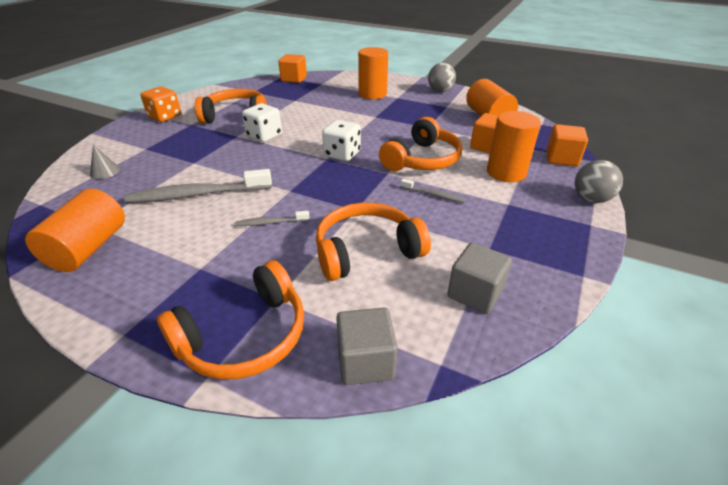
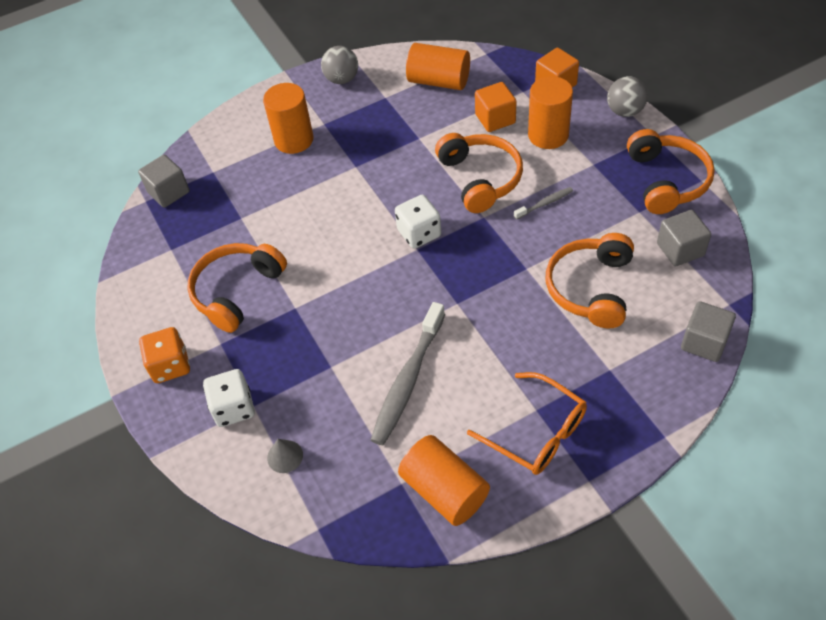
camera: 50 degrees left, 15 degrees up
(172, 277) = (536, 432): none -> orange glasses
(244, 336) = (639, 402): orange headphones -> orange headphones (666, 180)
(264, 136) = (319, 282): white dice -> white dice (233, 408)
(271, 222) = (503, 337): grey toothbrush -> none
(294, 79) = (169, 192): orange cube -> grey cube

